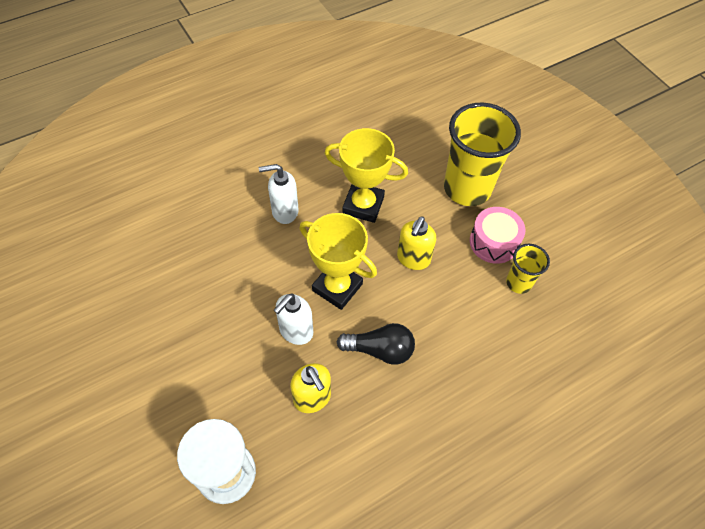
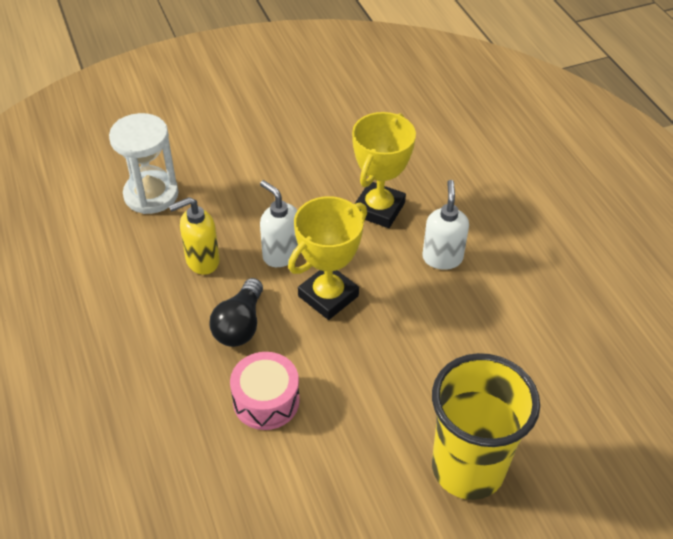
camera: 100 degrees right, 10 degrees down
(363, 205) = (446, 337): yellow trophy -> yellow trophy (379, 209)
(413, 259) = (355, 378): yellow soap dispenser -> none
(493, 242) = (369, 481): pink drum -> pink drum (266, 400)
(518, 283) = (298, 497): yellow cup -> none

